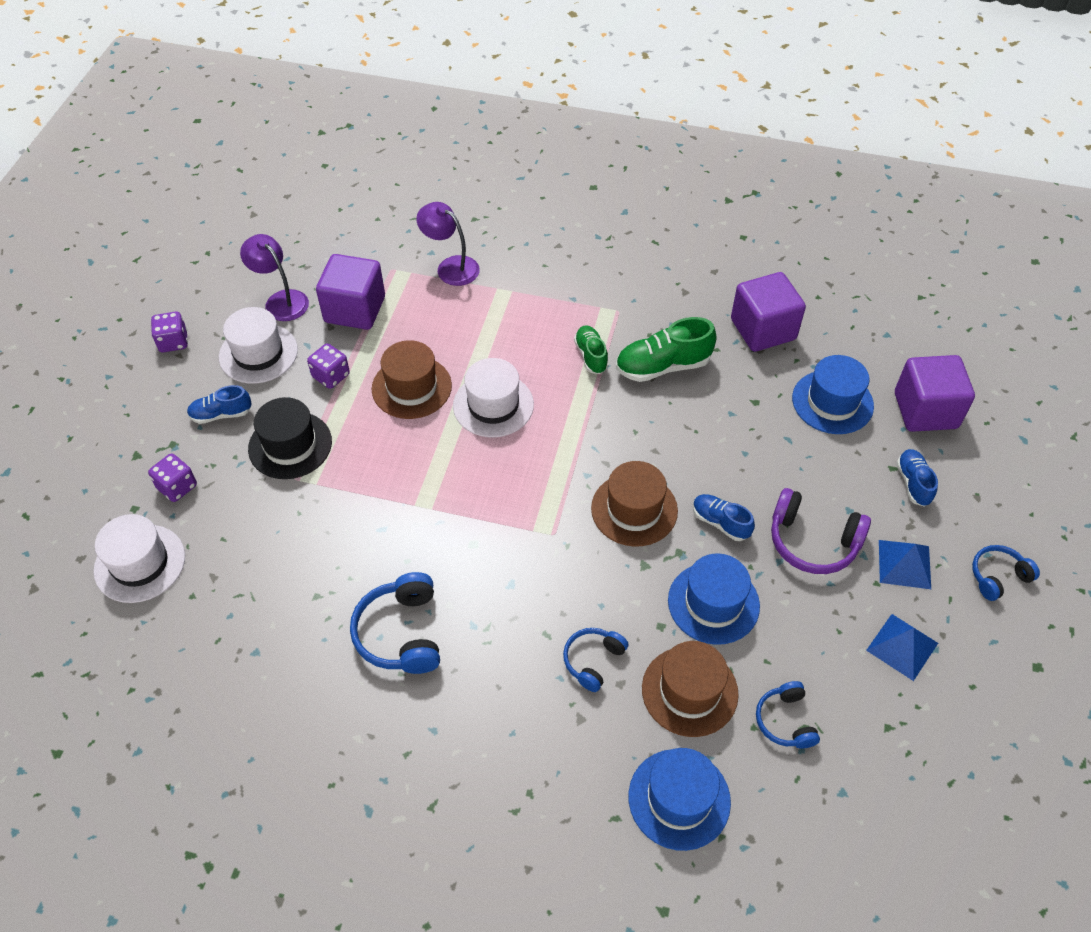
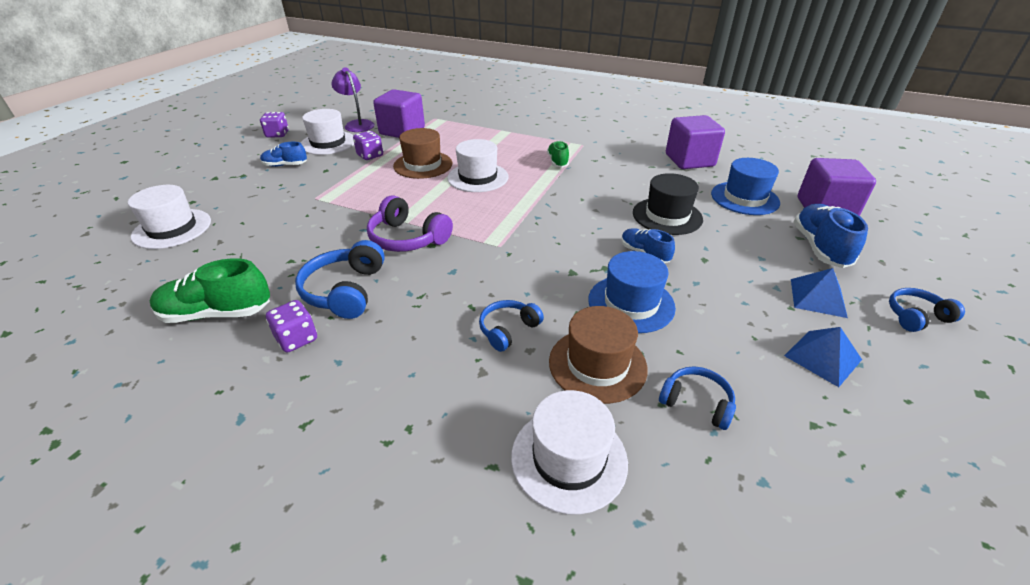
camera: 10 degrees right, 15 degrees down
(177, 487) = (230, 194): purple dice -> purple dice (297, 339)
(290, 445) = (322, 183): black hat -> black hat (667, 216)
(451, 267) = (474, 120): purple lamp -> none
(634, 509) = (571, 239): brown hat -> none
(662, 366) = (610, 170): green shoe -> green shoe (217, 313)
(679, 799) = (569, 458): blue hat -> white hat
(785, 721) = (696, 403): blue headphones -> blue headphones turned 120 degrees clockwise
(813, 541) = (728, 274): purple headphones -> purple headphones (407, 238)
(913, 483) = (819, 248): blue shoe -> blue shoe, size x1.64

